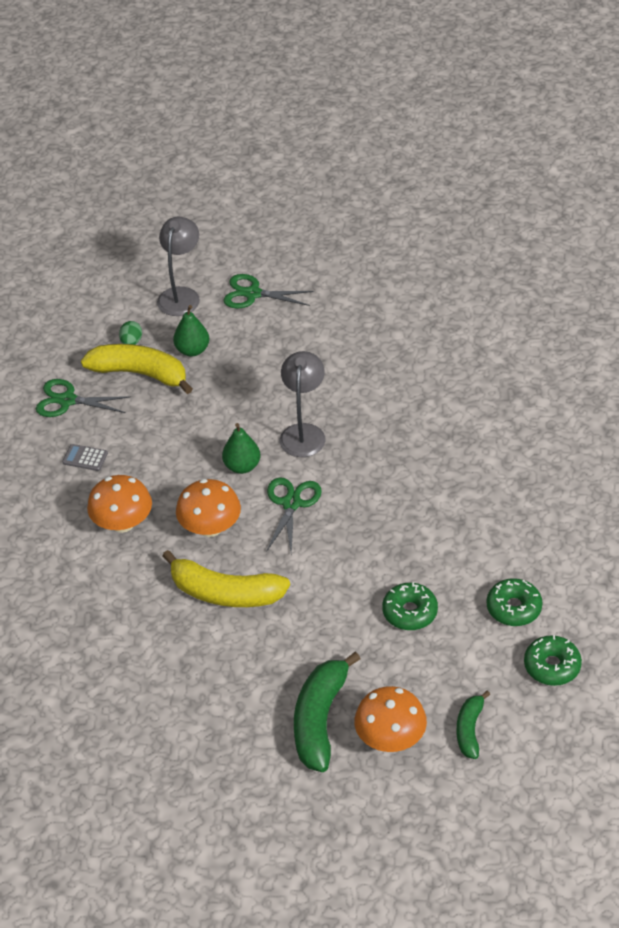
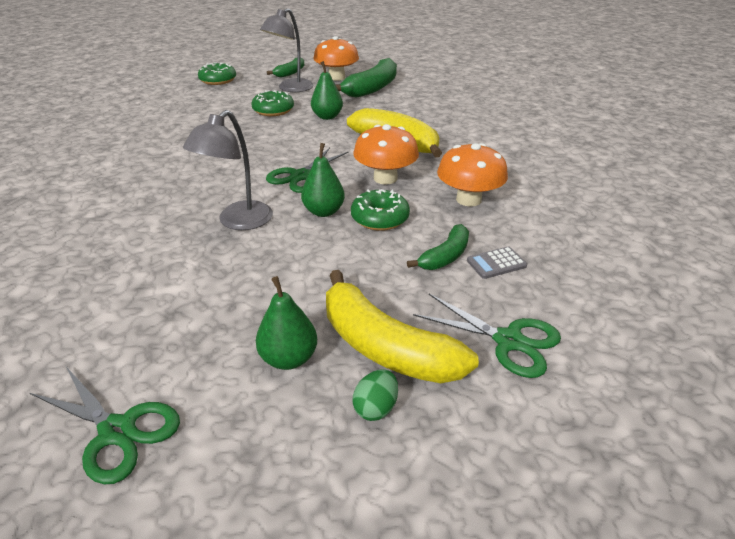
camera: 160 degrees left, 10 degrees down
(85, 458) = (496, 263): grey calculator -> grey calculator turned 120 degrees clockwise
(124, 452) = (445, 256): none -> green banana
(181, 295) = (235, 482): grey lamp -> grey lamp (290, 88)
(334, 620) = (327, 117): none -> green pear
(513, 608) = (207, 100): green donut -> green donut (380, 218)

